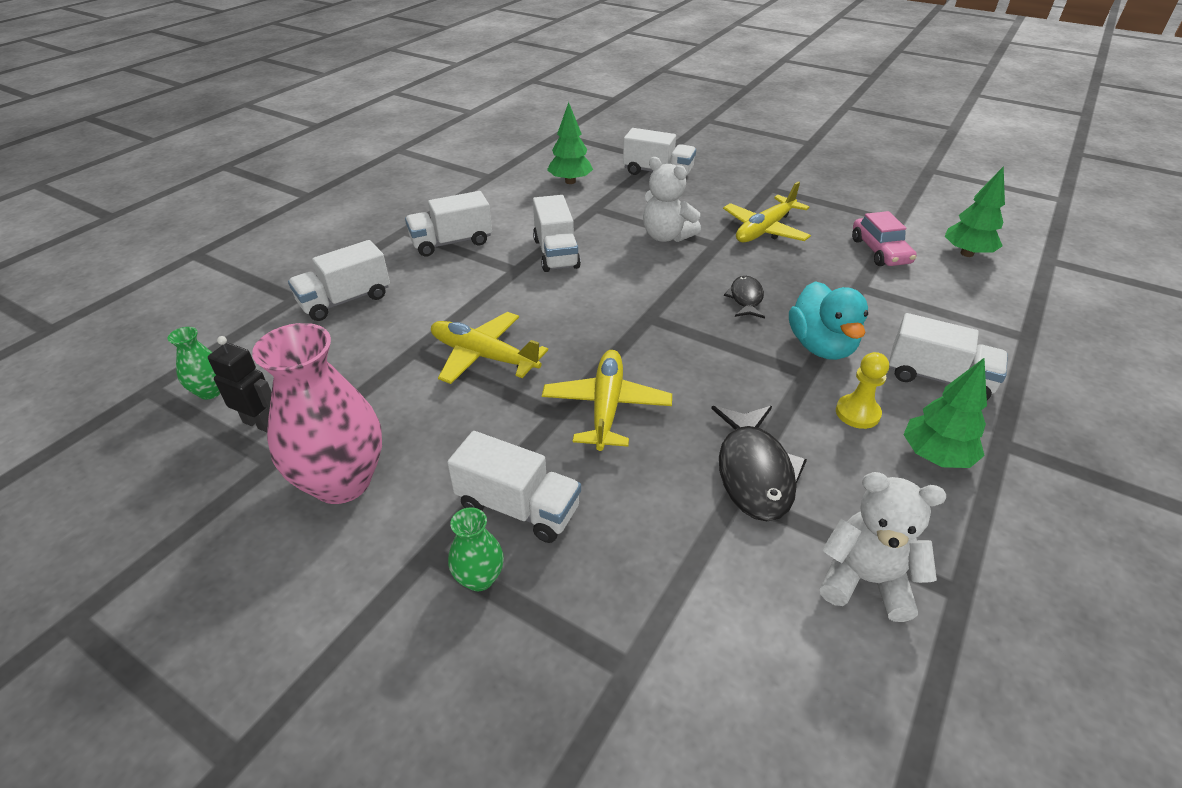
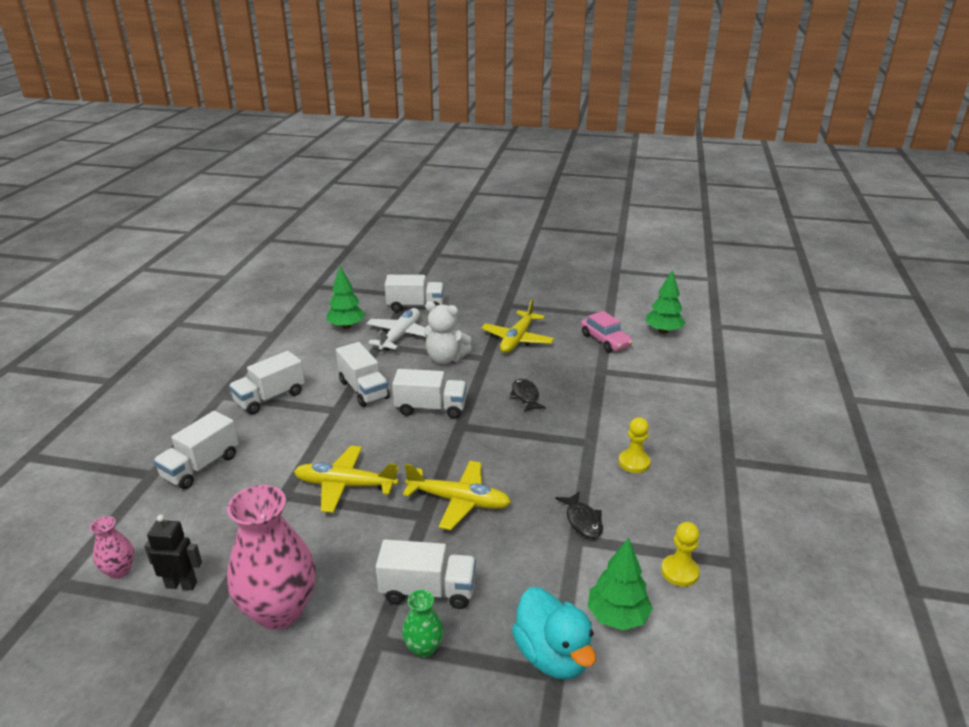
camera: 20 degrees left, 10 degrees down
(210, 391) = (119, 570): green vase -> pink vase
(606, 407) = (459, 501): yellow plane -> yellow plane turned 120 degrees clockwise
(626, 201) = (400, 335): none -> white plane
(754, 472) = (582, 520): black fish -> black fish, size x0.58
(821, 346) = (592, 420): turquoise duck -> turquoise duck (552, 655)
(865, 580) = (679, 572): white teddy bear -> yellow pawn
(935, 456) = (693, 480): green tree -> green tree (617, 616)
(938, 378) = (676, 426): white truck -> white truck (430, 408)

